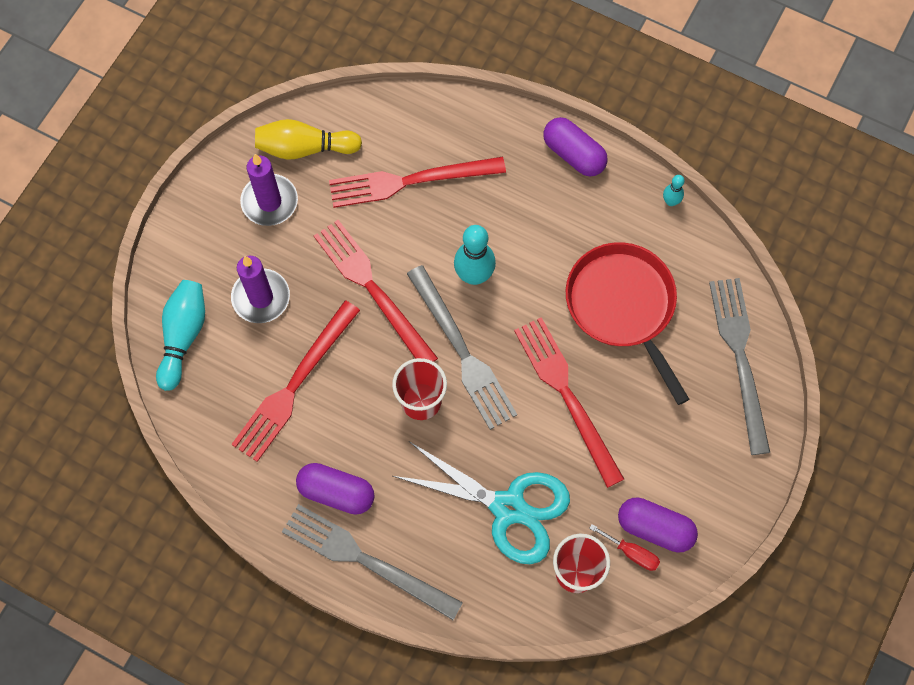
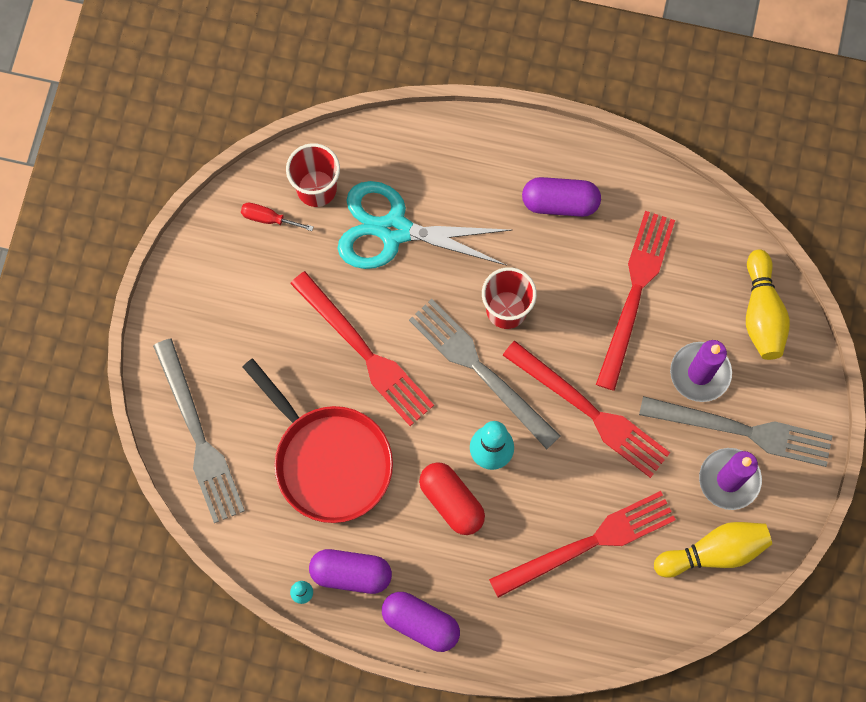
camera: 165 degrees right, 5 degrees up
(183, 336) = (762, 313): turquoise bowling pin -> yellow bowling pin
(365, 560) = (513, 149): grey fork -> grey fork (742, 431)
(520, 244) = (451, 501): none -> red capsule
(655, 528) = (251, 246): purple capsule -> purple capsule (351, 573)

